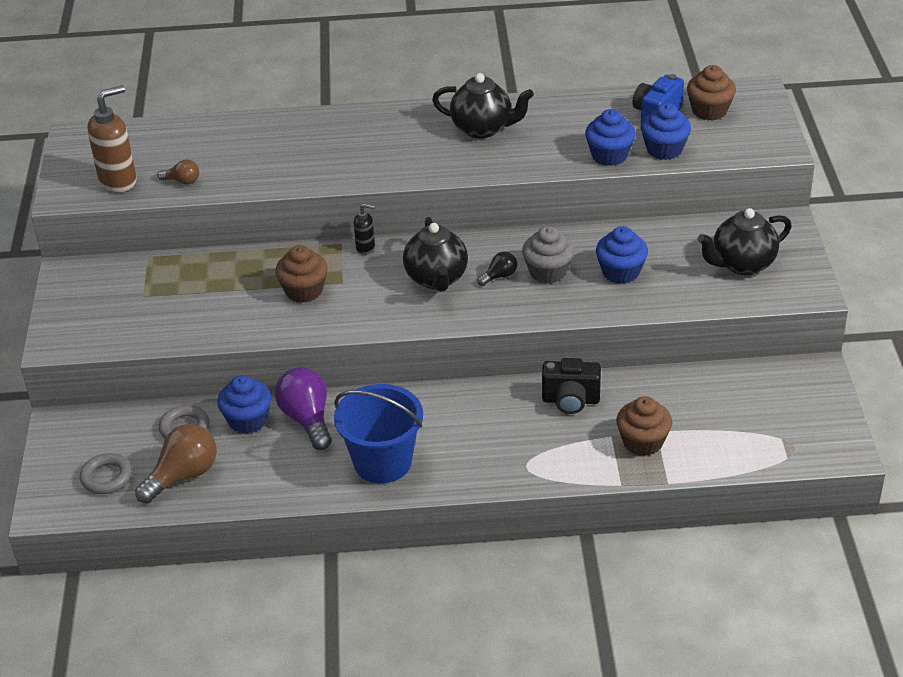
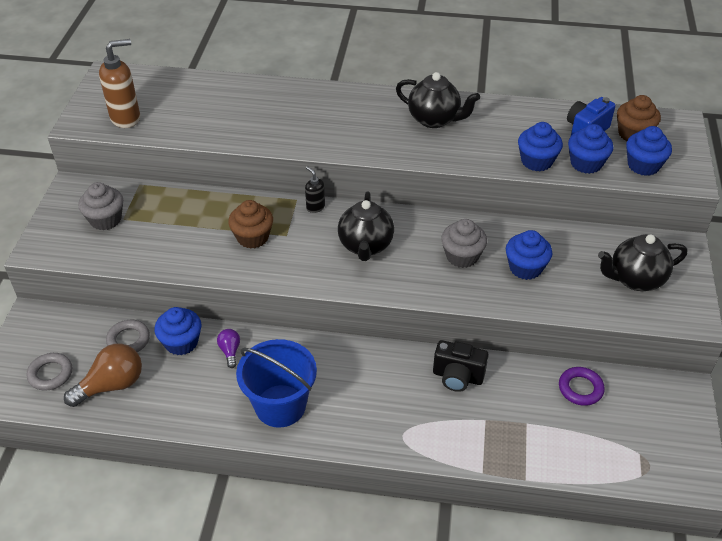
camera: 10 degrees right, 5 degrees up
(123, 300) = (105, 219): none -> grey cupcake
(182, 181) = (176, 126): brown light bulb -> none
(307, 419) = (230, 351): purple light bulb -> purple light bulb, size x0.52
(366, 248) = (315, 207): black soap dispenser -> black soap dispenser turned 150 degrees counterclockwise
(499, 276) = (419, 253): black light bulb -> none
(643, 442) = (512, 432): brown cupcake -> none
(706, 389) = (580, 388): none -> purple ring
(727, 142) = (643, 165): none -> blue cupcake

